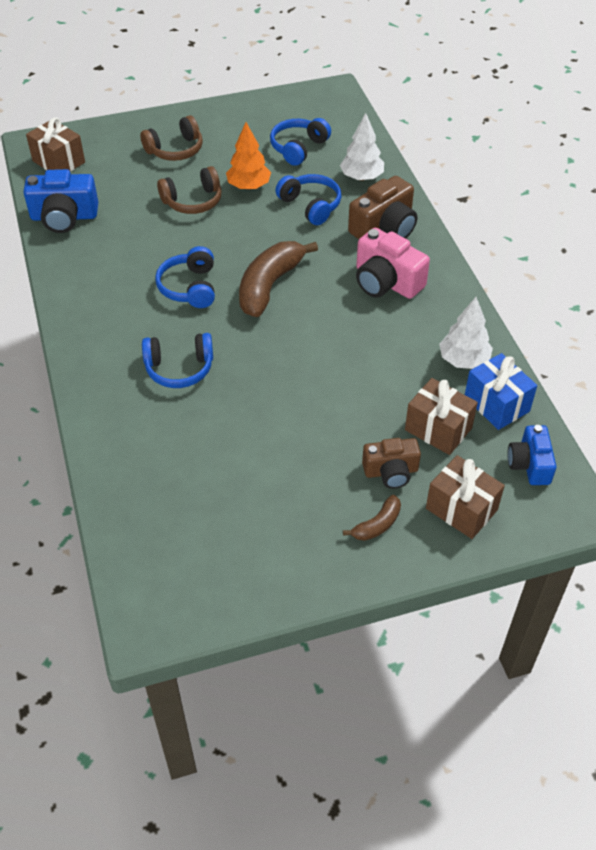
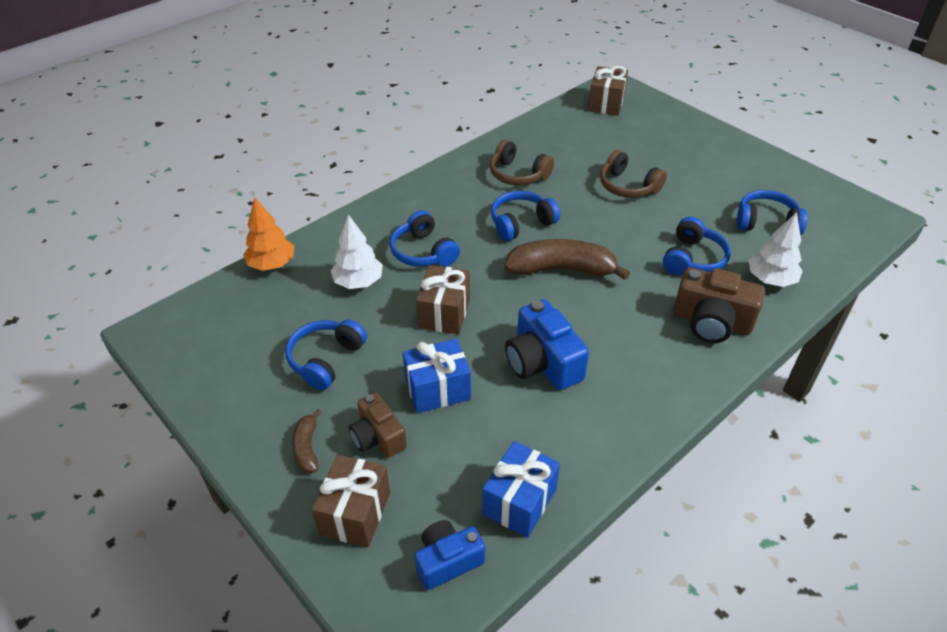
camera: 65 degrees right, 5 degrees down
(64, 217) = (546, 130): blue camera -> blue camera (542, 362)
(175, 150) = (682, 153): brown headphones -> brown headphones (518, 174)
(249, 186) = (679, 211): orange tree -> orange tree (272, 264)
(278, 484) = (326, 360): none -> blue headphones
(360, 415) = (437, 389): none -> blue gift
(377, 525) = (307, 447): brown banana -> brown banana turned 60 degrees clockwise
(386, 282) = (633, 349): pink camera -> none
(438, 429) = (454, 458): brown gift -> brown gift (444, 313)
(463, 360) = (566, 450): white tree -> white tree (358, 282)

